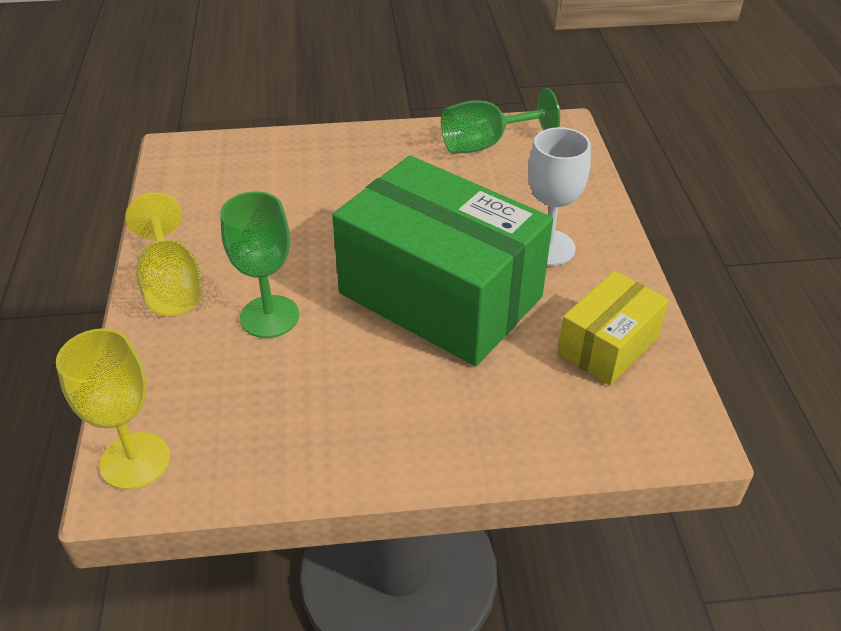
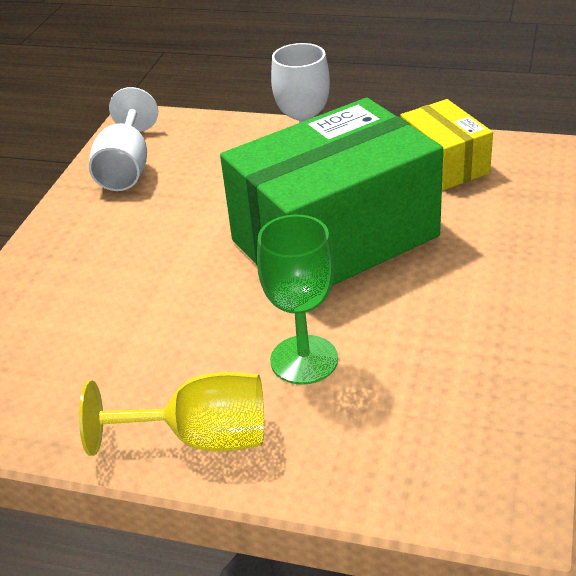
camera: 65 degrees left, 5 degrees down
(135, 461) = (482, 495): yellow goblet -> none
(485, 144) = (126, 168): green goblet -> white goblet

